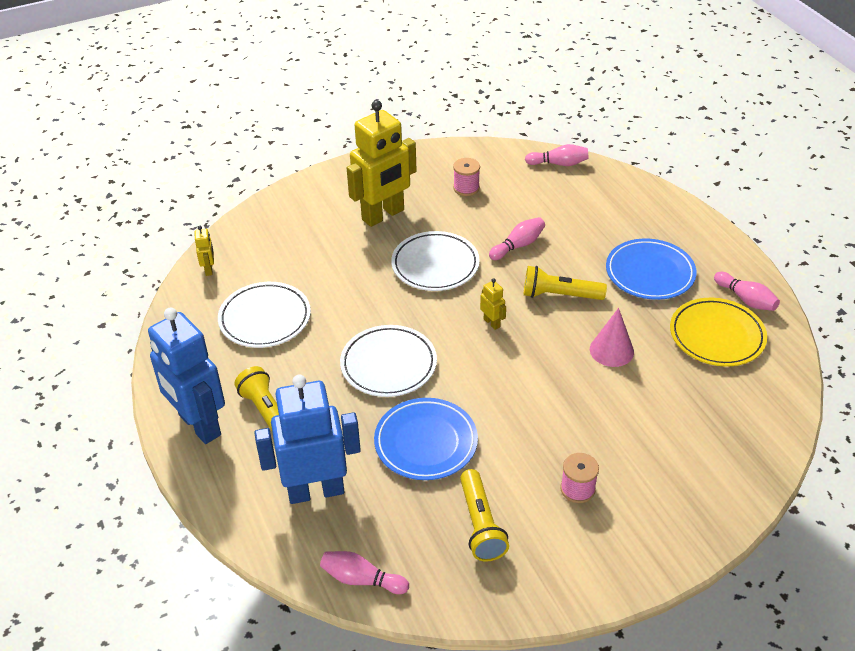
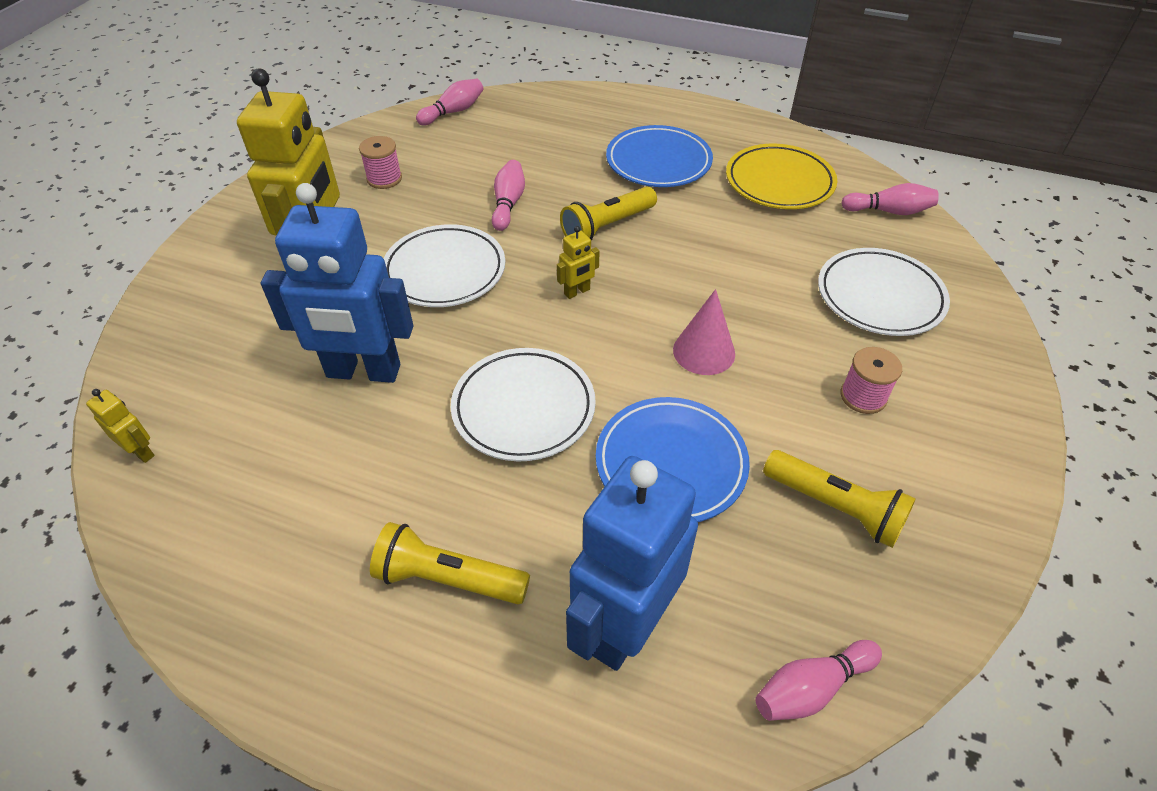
camera: 45 degrees left, 5 degrees up
(199, 425) = (365, 673): blue robot -> blue robot (363, 372)
(265, 318) = (300, 460): white plate -> white plate (880, 297)
(492, 323) = (577, 292): yellow robot -> yellow robot turned 135 degrees clockwise
(611, 350) = (717, 247): pink cone -> pink cone (704, 351)
(746, 299) = (759, 140): pink bowling pin -> pink bowling pin (889, 211)

